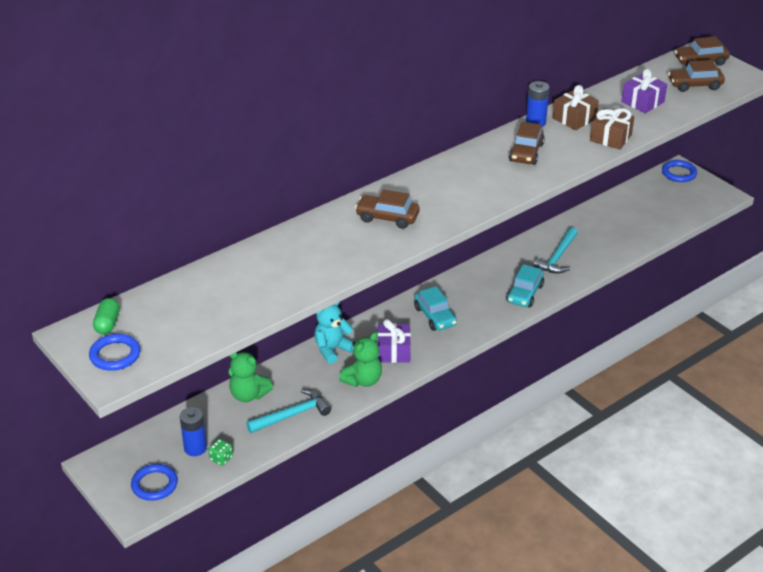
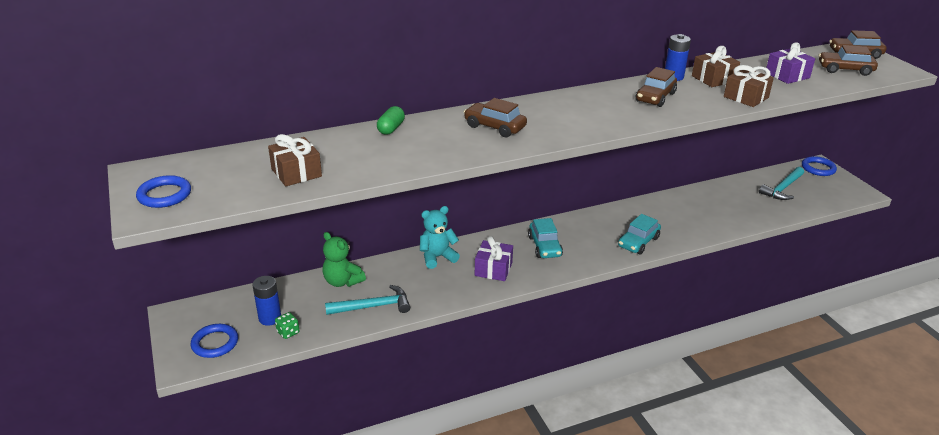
camera: 15 degrees right, 5 degrees down
(107, 324) = (178, 169): green capsule -> green capsule (391, 128)
(225, 306) = (296, 173): none -> brown gift
(363, 380) = (453, 289): green teddy bear -> none
(557, 257) = (680, 217): turquoise hammer -> turquoise hammer (782, 188)

